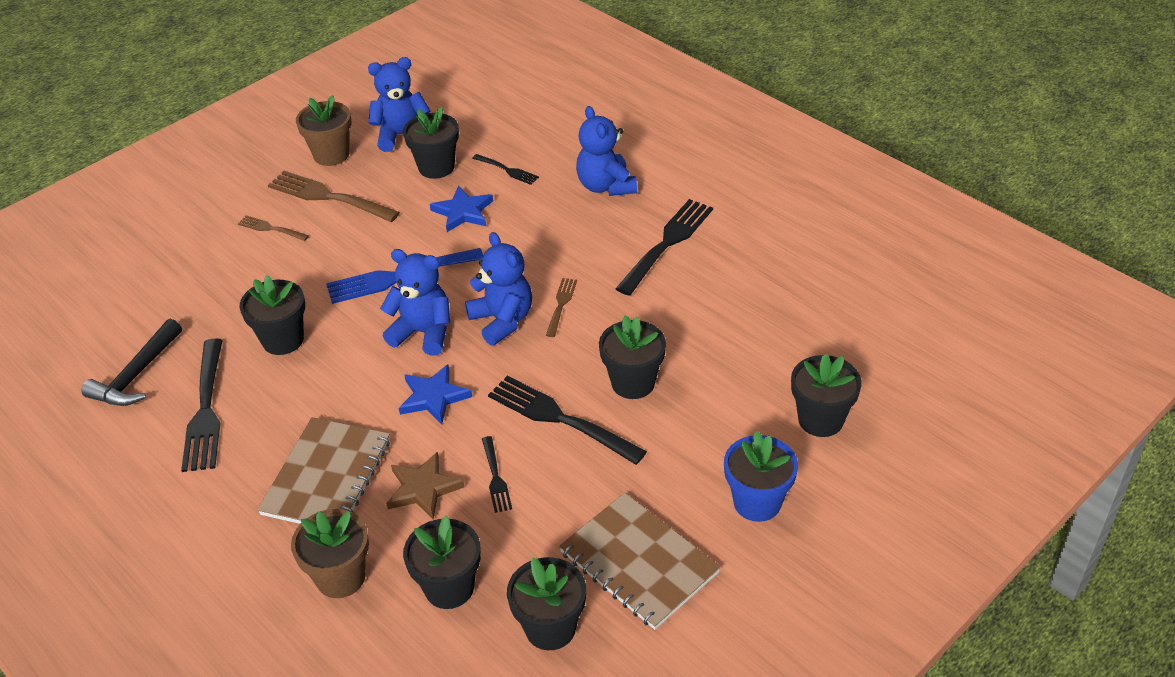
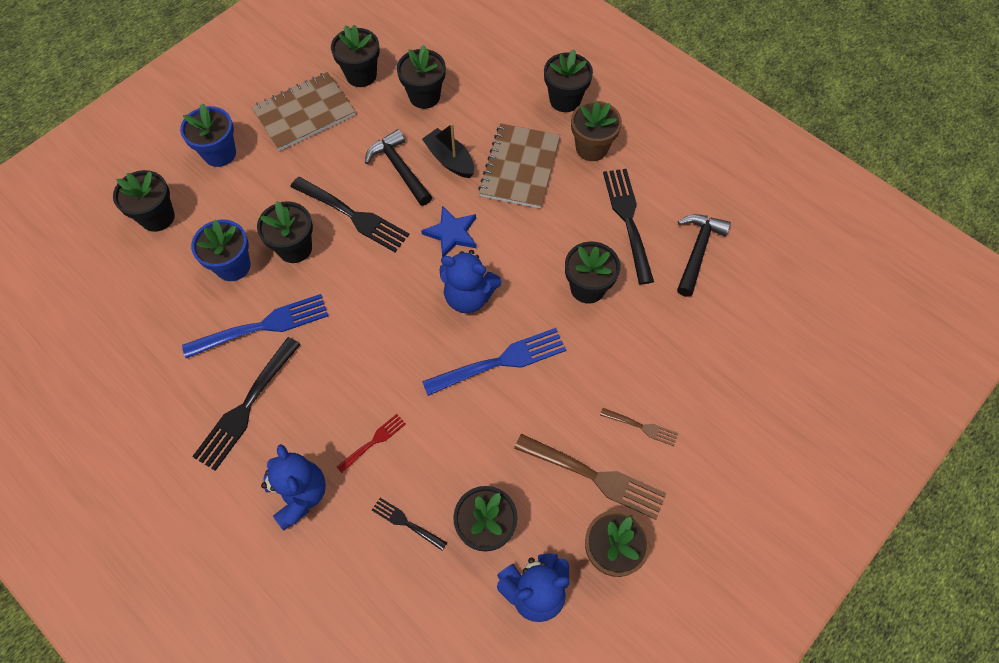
camera: 175 degrees right, 20 degrees up
(231, 577) = (565, 100): none -> black flower pot
(340, 577) = (494, 101): brown flower pot -> brown flower pot (591, 148)
(423, 488) = (450, 160): brown star -> black boat
(463, 212) = (449, 453): blue star -> none
(495, 477) = (399, 168): black fork -> black hammer
(502, 321) = (401, 310): blue teddy bear -> none
(536, 219) = (374, 441): none -> red fork
(561, 305) = (350, 328): brown fork -> none
(639, 562) = (304, 113): brown notebook -> brown notebook turned 75 degrees counterclockwise
(660, 307) = (263, 326): none -> blue fork
(707, 365) = (233, 266): none -> blue flower pot

